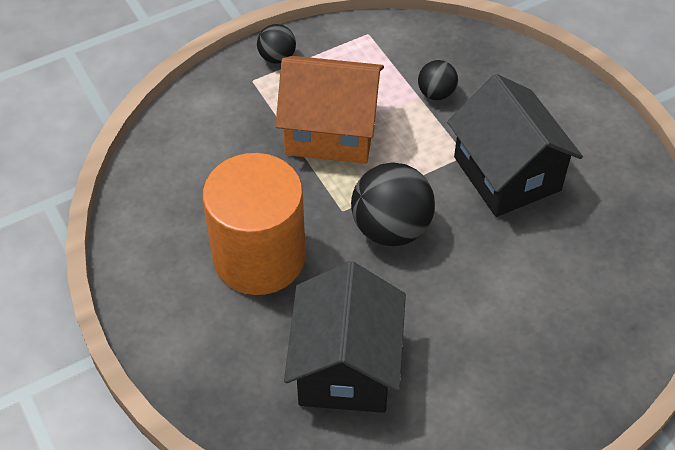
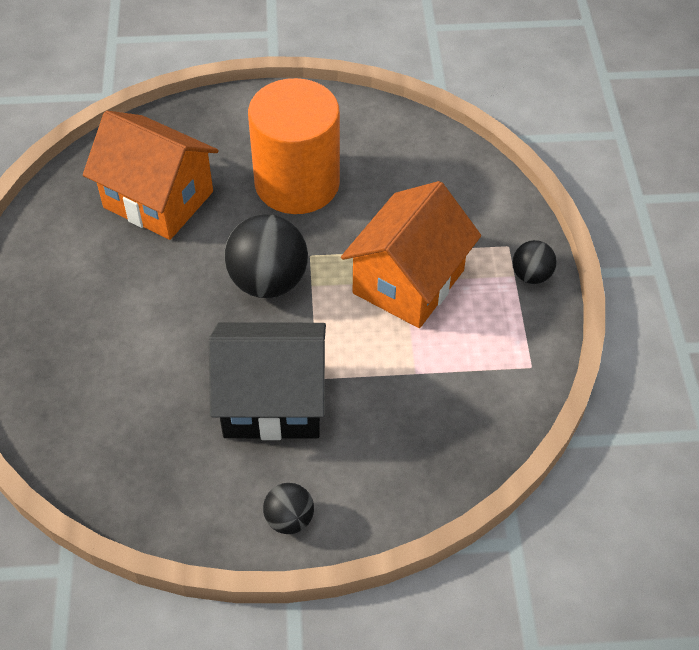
camera: 115 degrees right, 0 degrees up
(345, 366) = (158, 199): black house -> orange house
(436, 93) = (411, 390): black ball -> black ball (289, 519)

